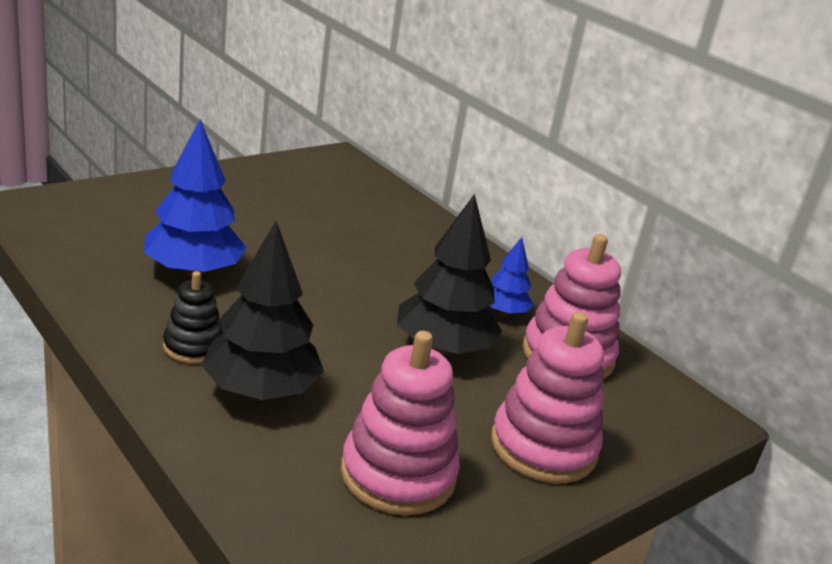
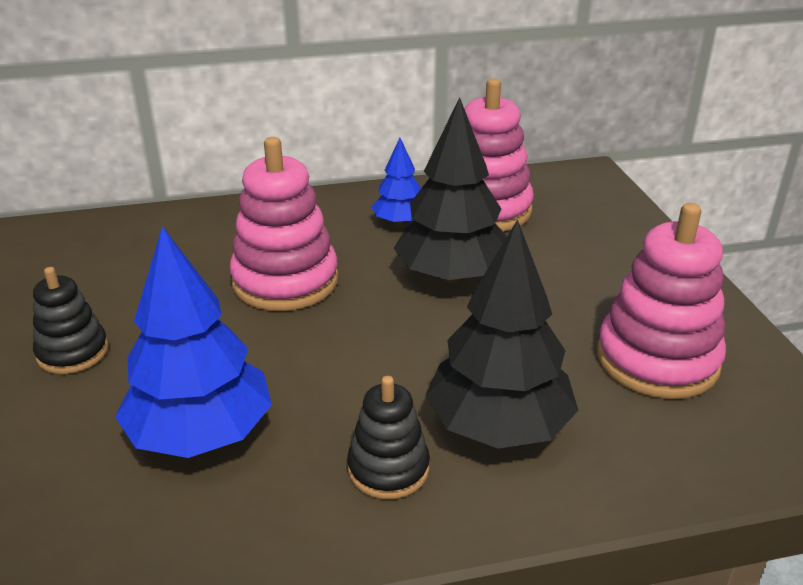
camera: 60 degrees left, 5 degrees up
(246, 213) = (73, 352): none -> black stacking toy
(543, 447) = (621, 263): pink stacking toy -> pink stacking toy (285, 281)

